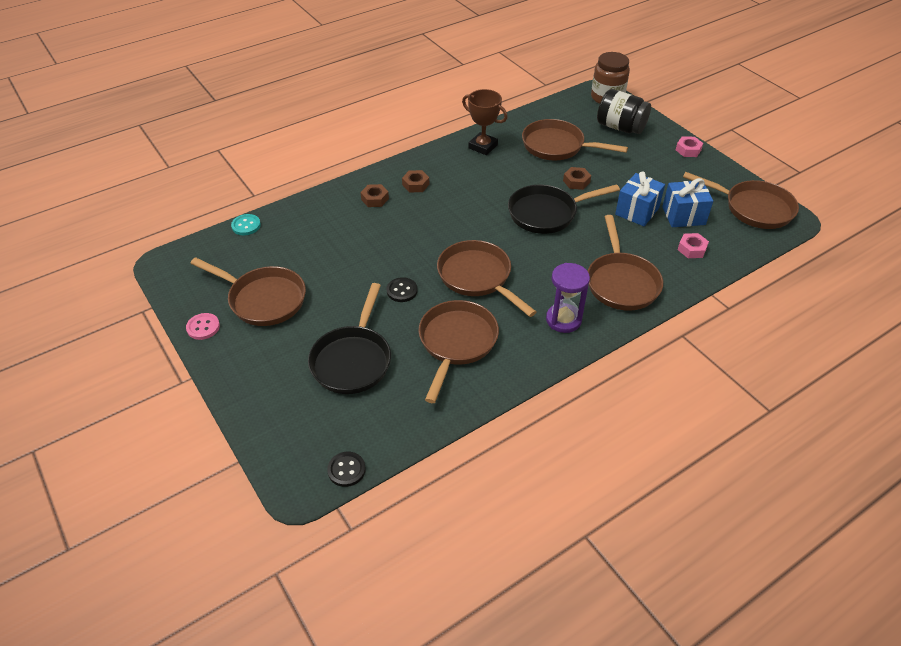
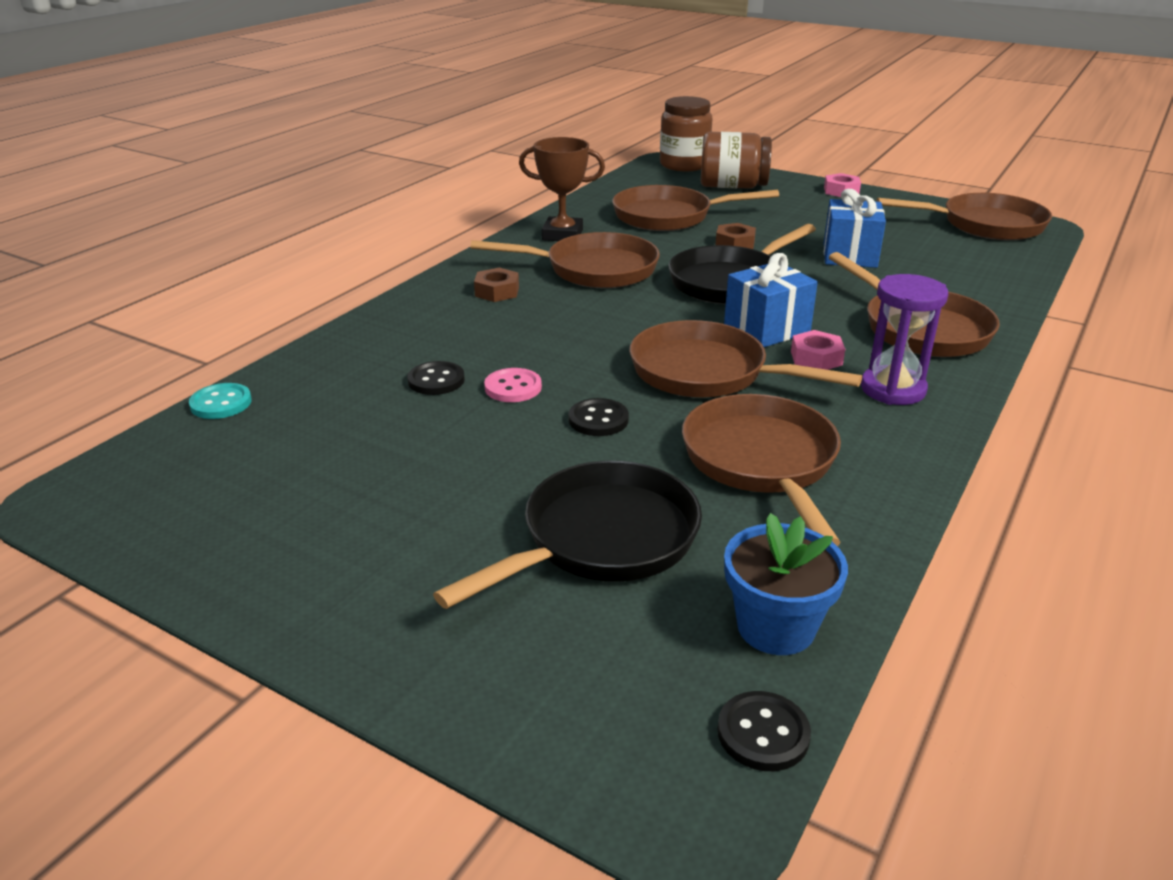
camera: 25 degrees left, 15 degrees down
(203, 327) = (233, 580): pink button -> pink button (513, 387)
(263, 299) = (338, 499): brown pan -> brown pan (593, 270)
(345, 241) = (436, 380): none -> black button
(353, 359) = (601, 540): black pan -> black pan turned 120 degrees counterclockwise
(375, 199) = (443, 320): brown nut -> none
(389, 428) = (776, 627): none -> blue flower pot
(620, 127) = (732, 186): black jar -> brown jar
(683, 215) = (912, 248): blue gift -> blue gift (766, 329)
(691, 249) = (964, 276): pink nut -> pink nut (816, 358)

